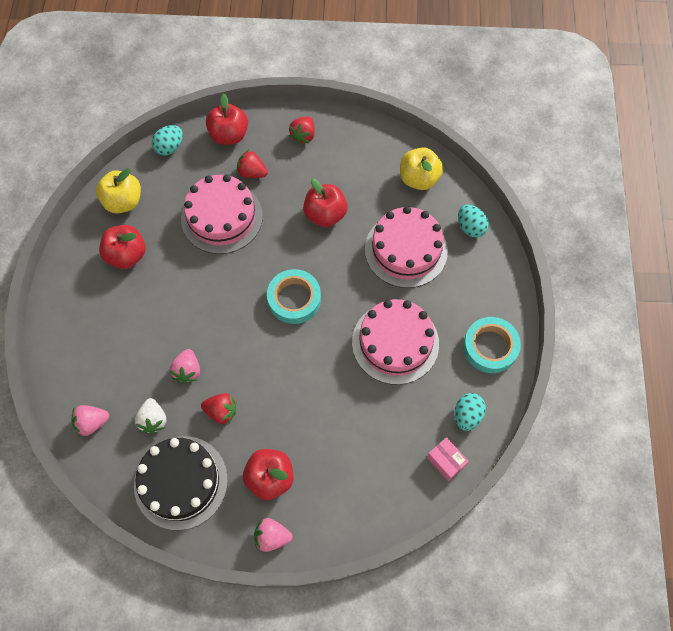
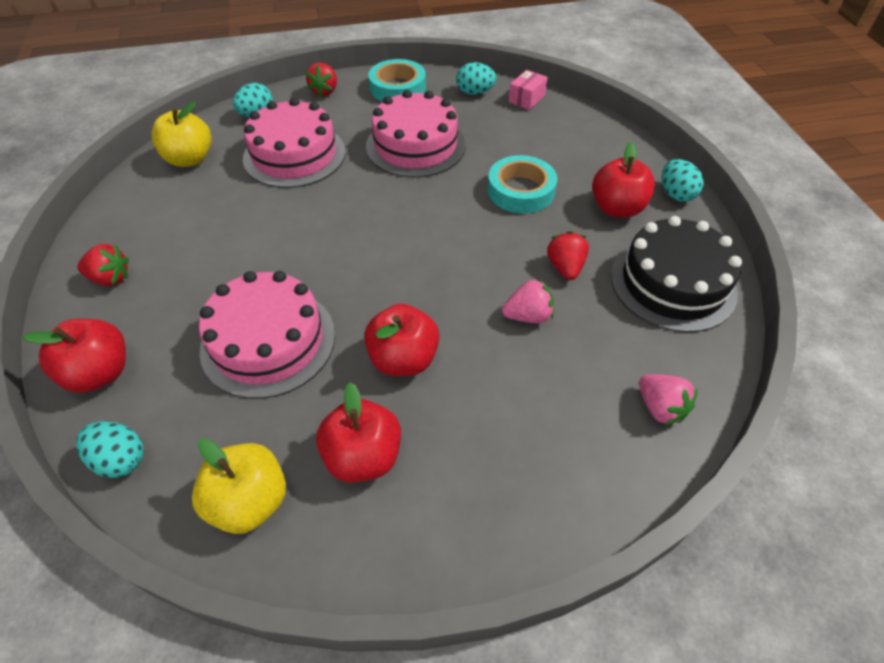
camera: 105 degrees left, 15 degrees down
(153, 420) = (614, 334): white strawberry -> none
(252, 172) = (180, 323): red strawberry -> red strawberry (325, 91)
(272, 537) = (675, 194): pink strawberry -> turquoise egg
(294, 299) = (386, 234): turquoise tape -> turquoise tape (520, 191)
(325, 214) = (251, 229): red apple -> red apple (403, 359)

